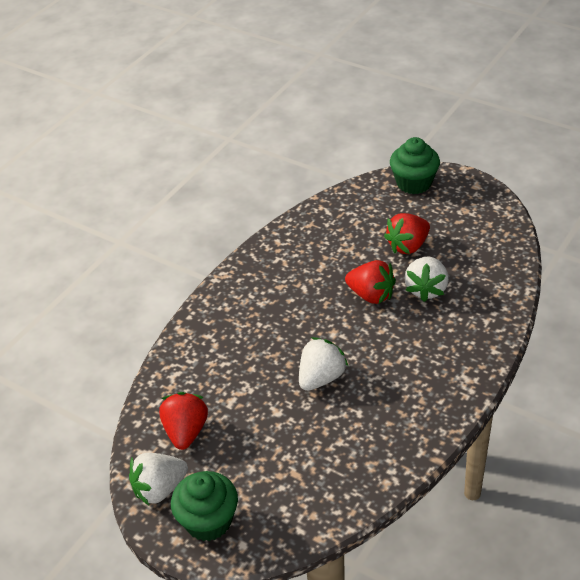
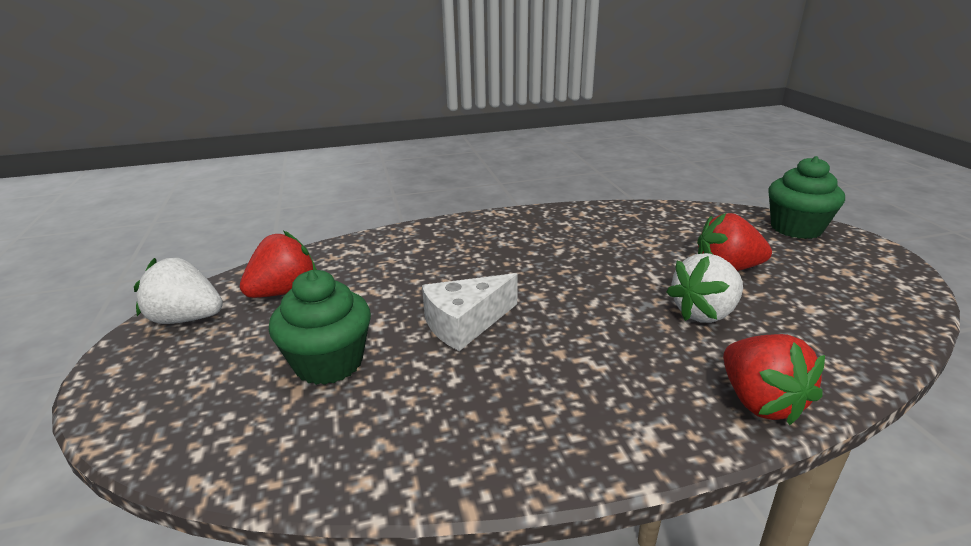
camera: 40 degrees right, 15 degrees down
(208, 521) = (160, 372): green cupcake -> green cupcake (329, 363)
(321, 378) = (465, 323): white strawberry -> white cheese
(371, 295) = (625, 287): red strawberry -> red strawberry (760, 402)

